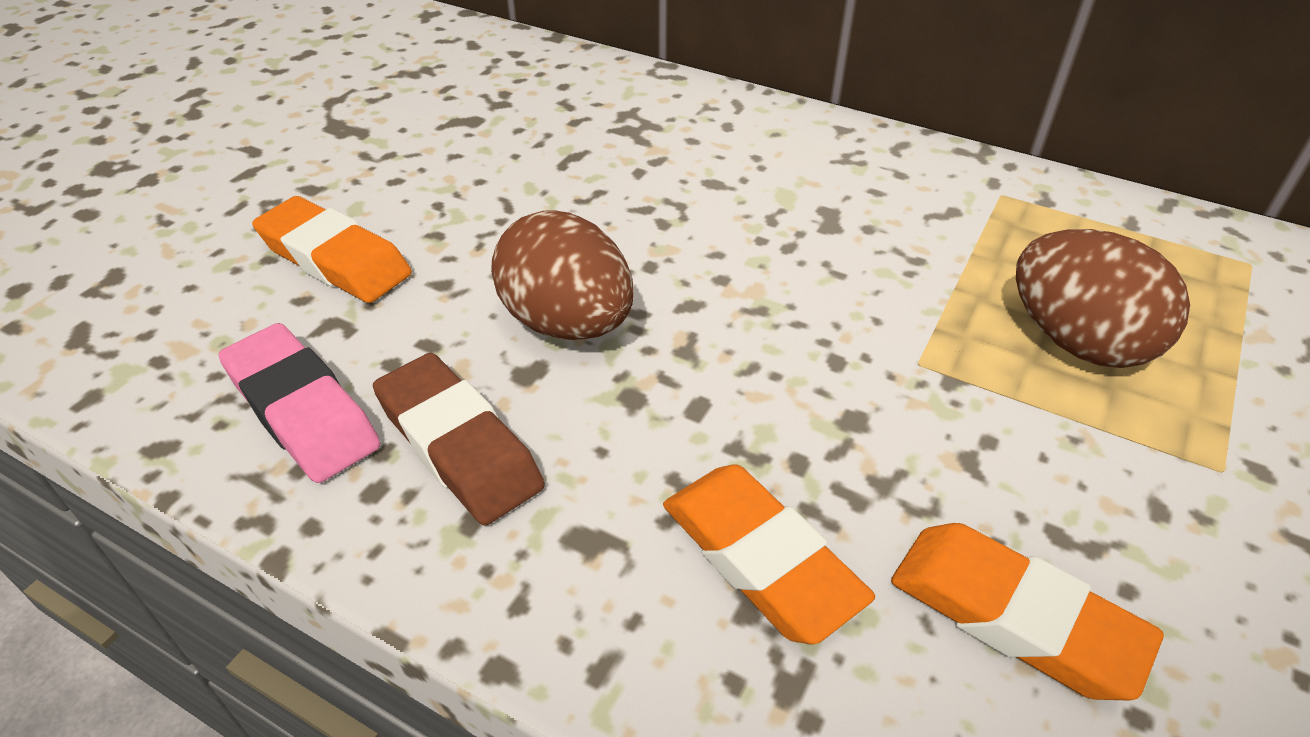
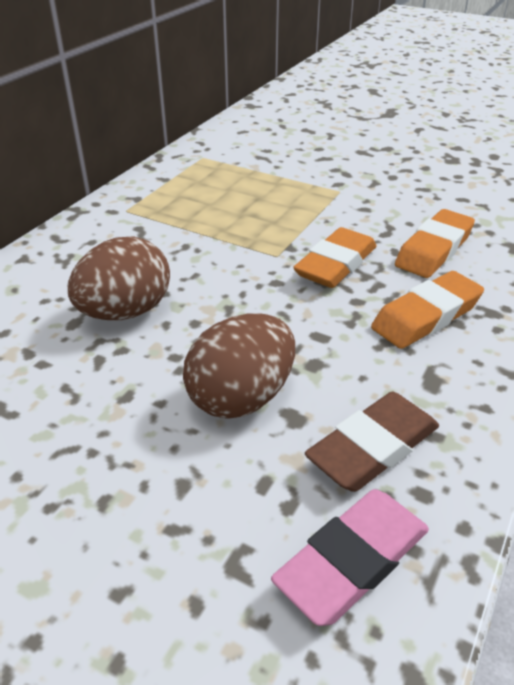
camera: 90 degrees left, 5 degrees down
(335, 259) = (133, 584): orange eraser -> orange eraser (336, 264)
(1077, 342) = (260, 208): brown egg -> brown egg (125, 312)

